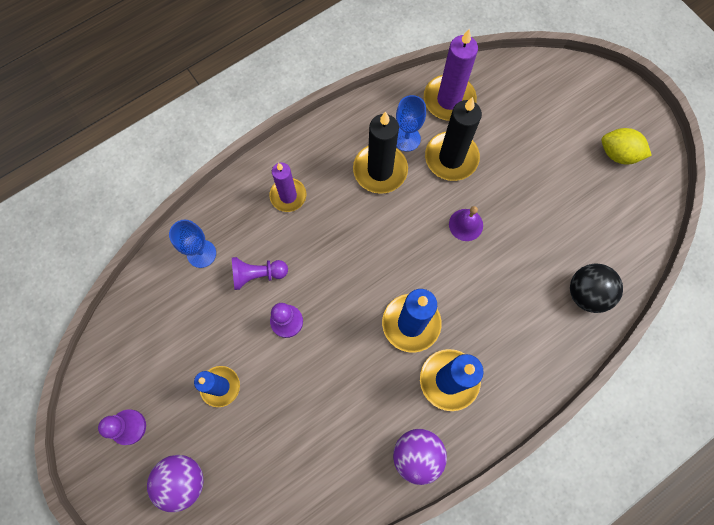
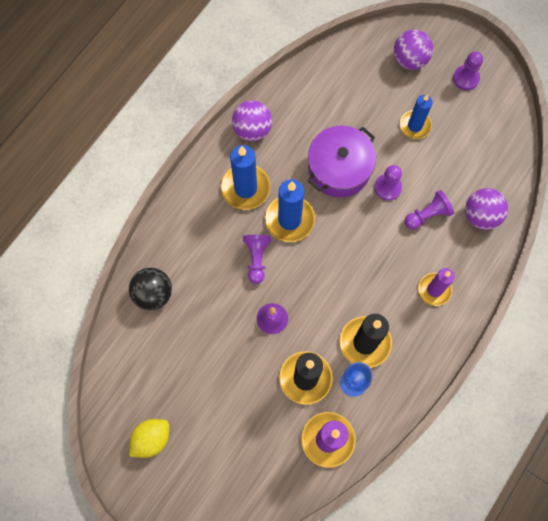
camera: 160 degrees right, 0 degrees up
(201, 253) = (481, 216): blue goblet -> purple ball
(332, 364) = (339, 169): none -> purple pot
(462, 292) = (256, 259): none -> purple pawn
(618, 154) = (151, 439): yellow lemon -> yellow lemon turned 45 degrees counterclockwise

